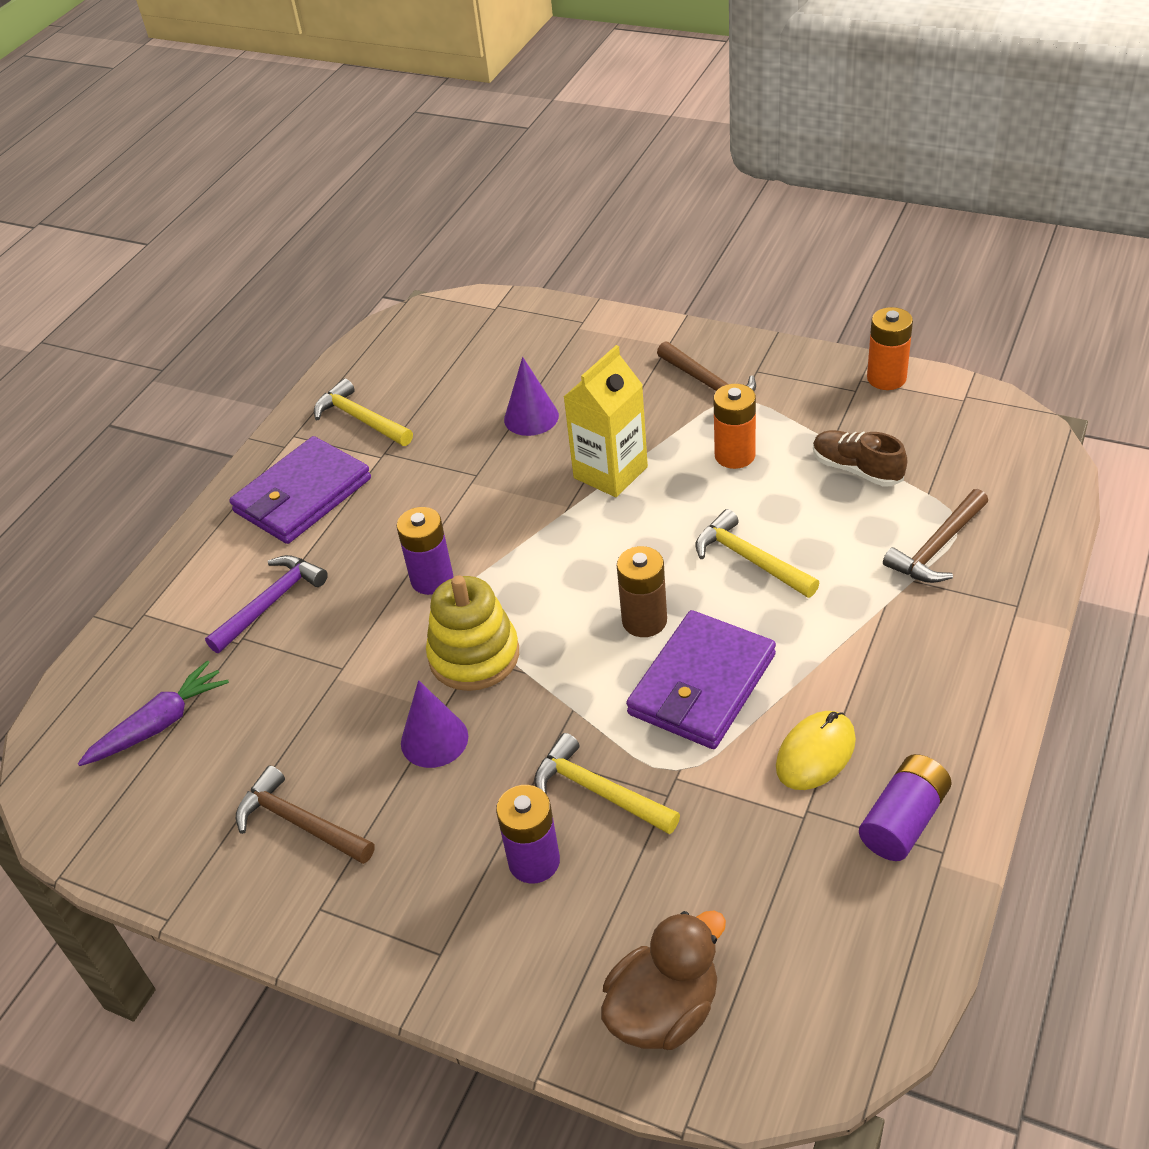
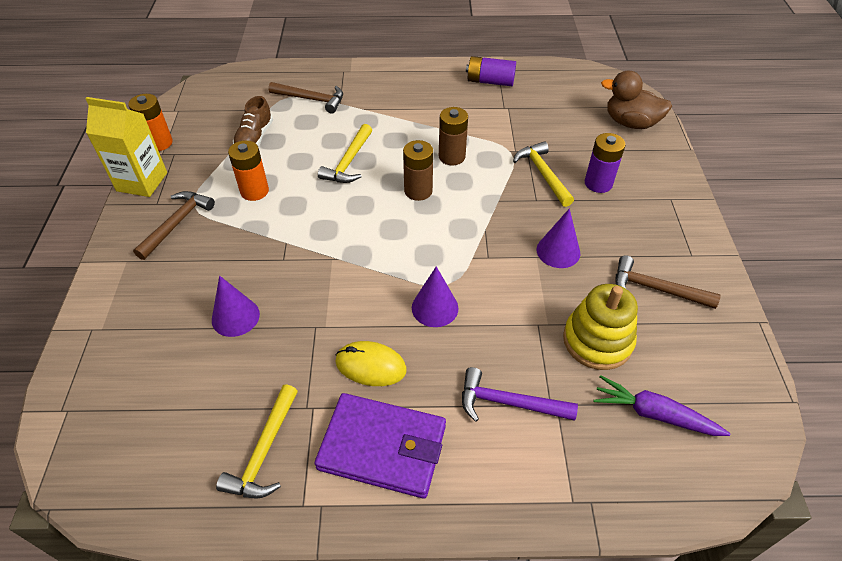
camera: 120 degrees left, 5 degrees up
(299, 823) = (655, 289): brown hammer -> brown hammer turned 105 degrees clockwise
(432, 579) = (435, 308): purple battery -> purple cone
(474, 656) = (487, 257): yellow stacking toy -> yellow stacking toy (597, 341)
(598, 791) = (543, 174): yellow hammer -> yellow hammer turned 150 degrees clockwise
(610, 472) = (289, 247): yellow carton -> yellow carton (142, 182)
(702, 685) = (452, 157): purple wallet -> brown battery
(815, 753) = (471, 111): yellow mouse -> yellow mouse (370, 366)

